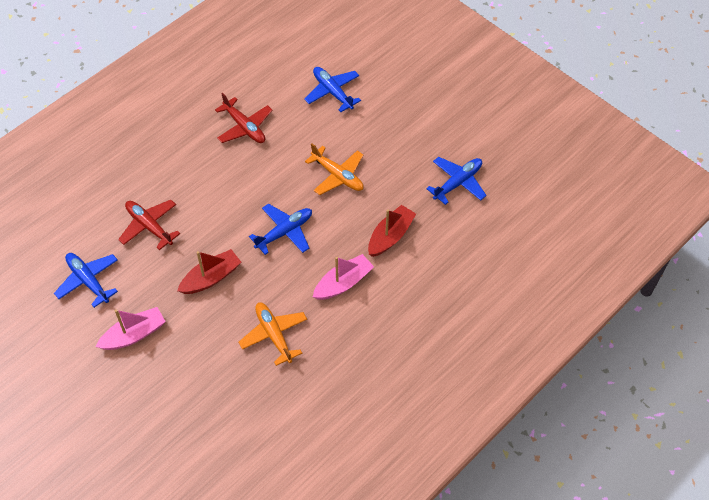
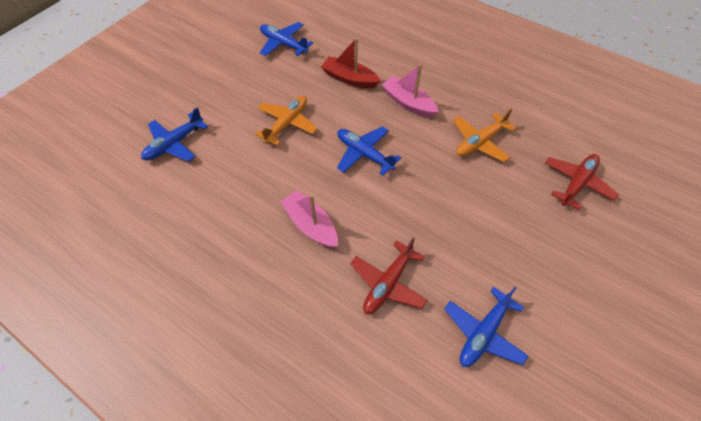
camera: 100 degrees left, 0 degrees up
(134, 335) = (530, 261): pink boat -> pink boat (311, 225)
(211, 278) = (436, 205): red boat -> none
(245, 127) = (228, 215): red plane -> red plane (577, 183)

